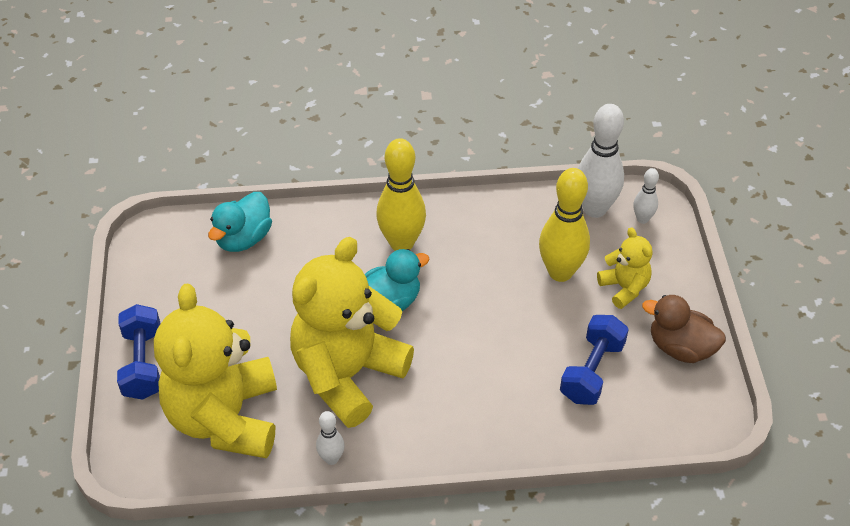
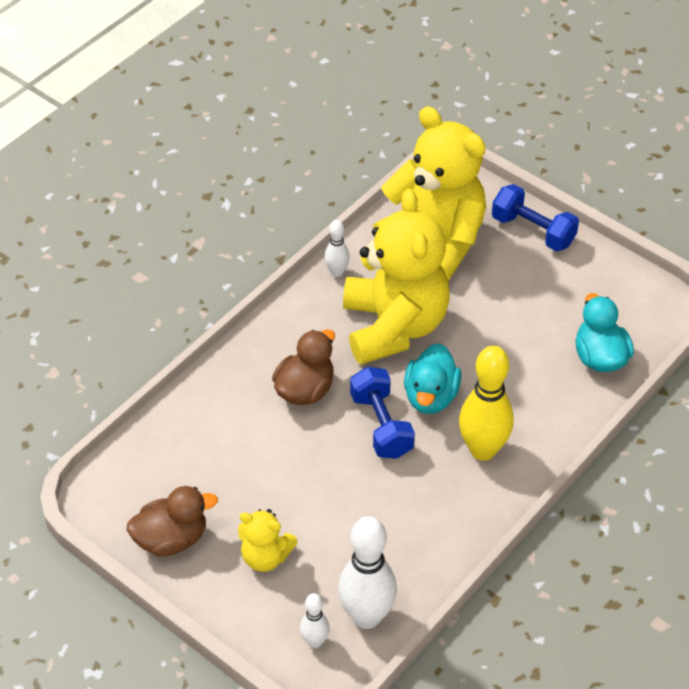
camera: 135 degrees right, 0 degrees up
(471, 379) = (305, 390): none -> brown duck
(560, 272) = (331, 528): yellow bowling pin -> none
(592, 371) = (223, 464): blue dumbbell -> blue dumbbell (381, 425)

